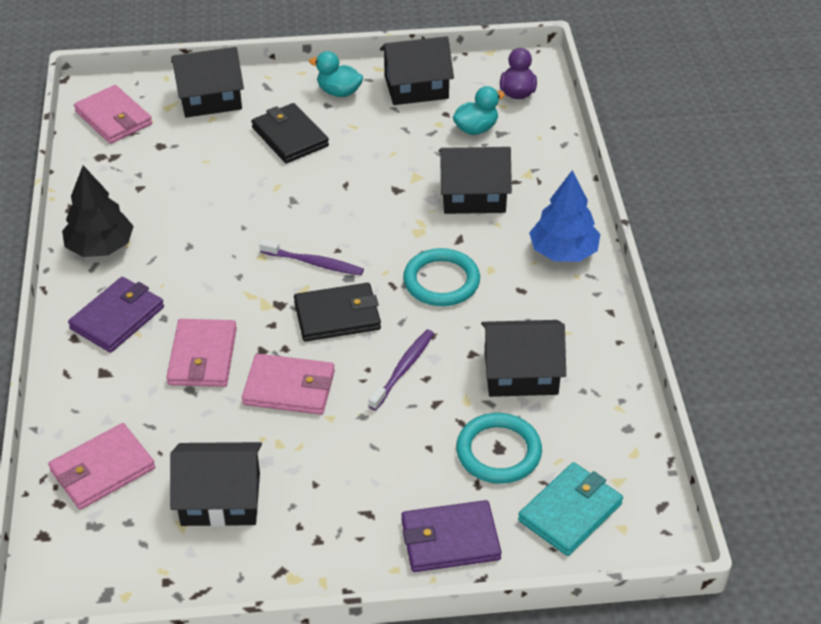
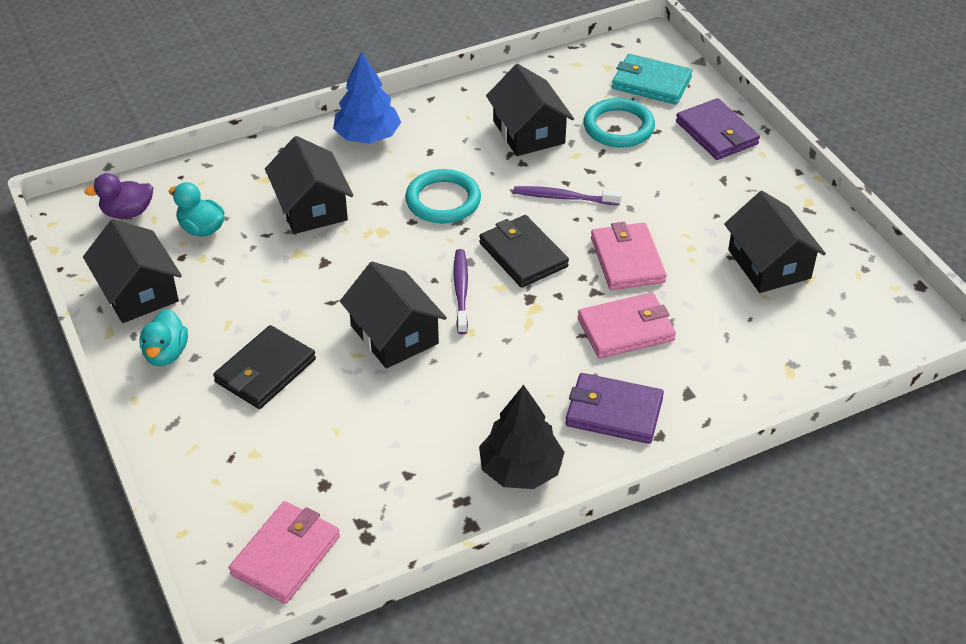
camera: 110 degrees left, 0 degrees up
(102, 470) = (793, 349): pink wallet -> none
(210, 98) = (214, 470): black house -> black house (394, 335)

